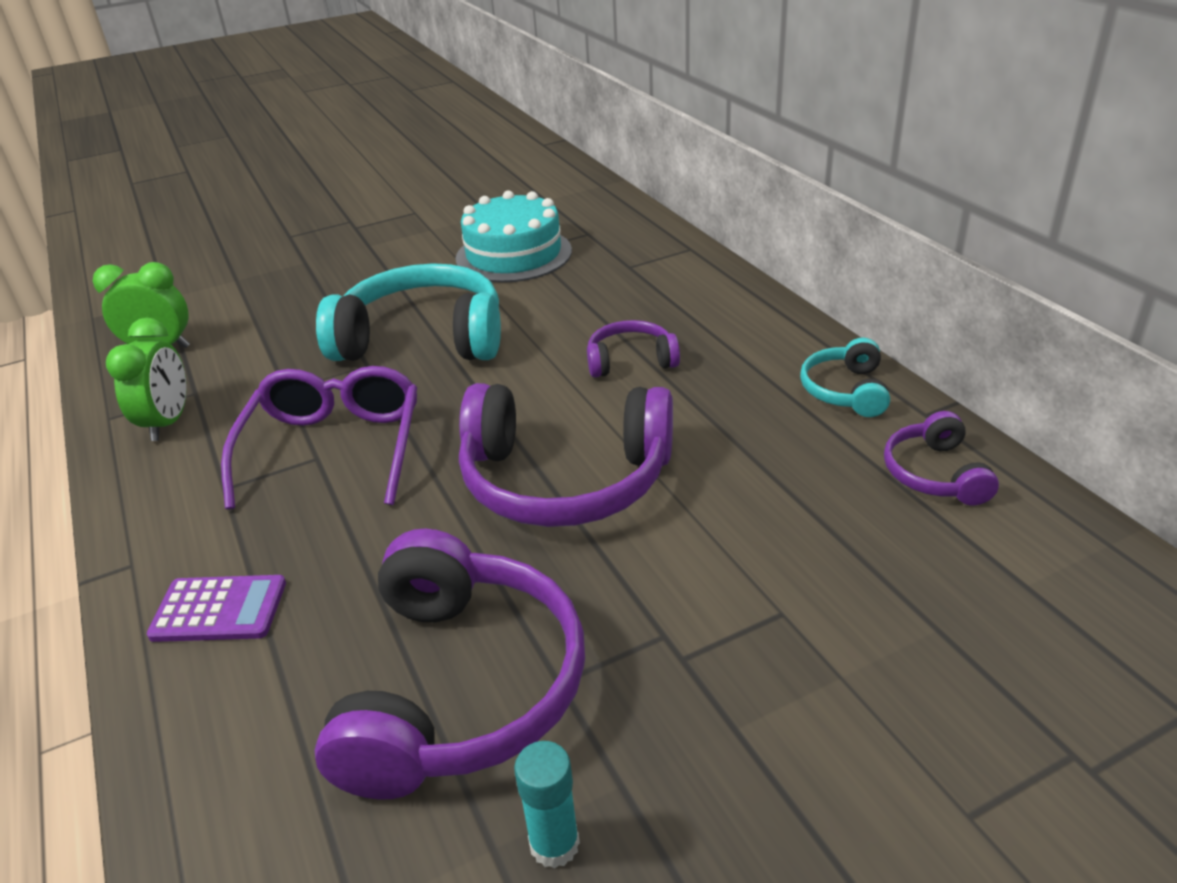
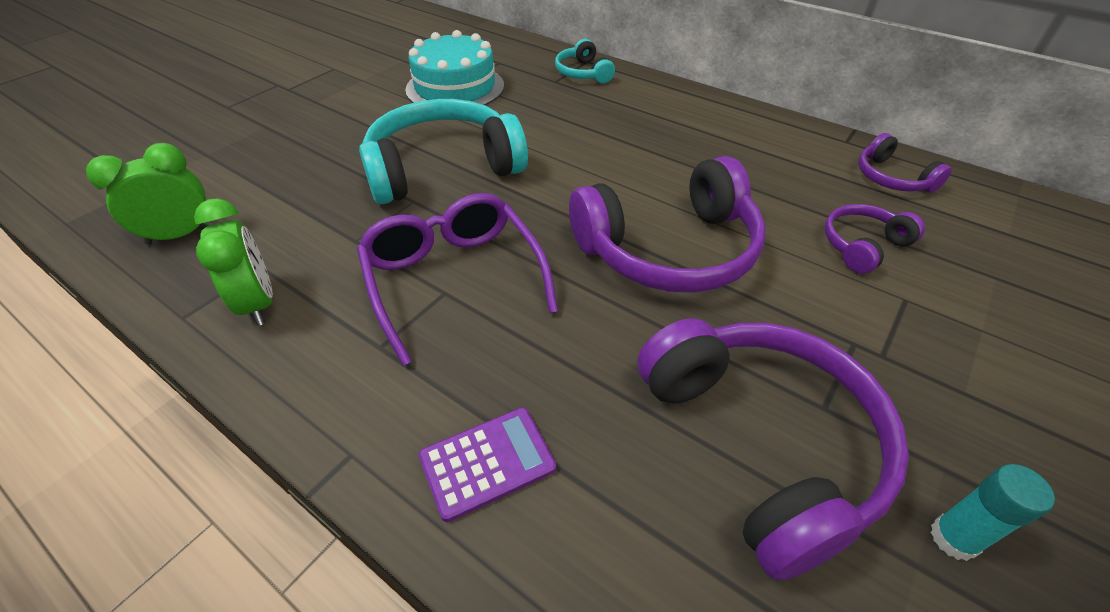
camera: 30 degrees left, 10 degrees up
(630, 361) = (626, 149): purple headphones -> purple headphones (863, 246)
(845, 391) = (786, 137): turquoise headphones -> turquoise headphones (583, 73)

